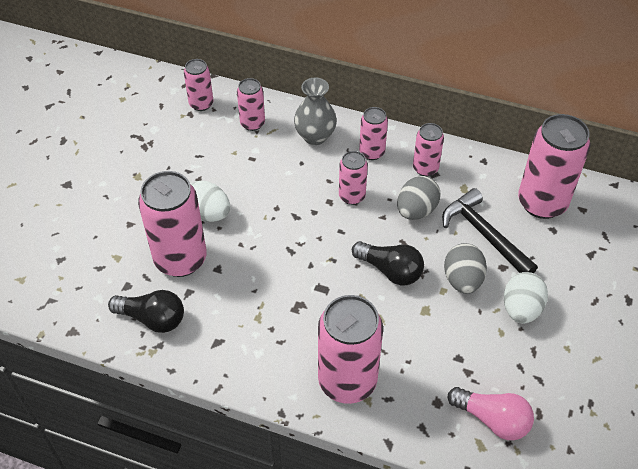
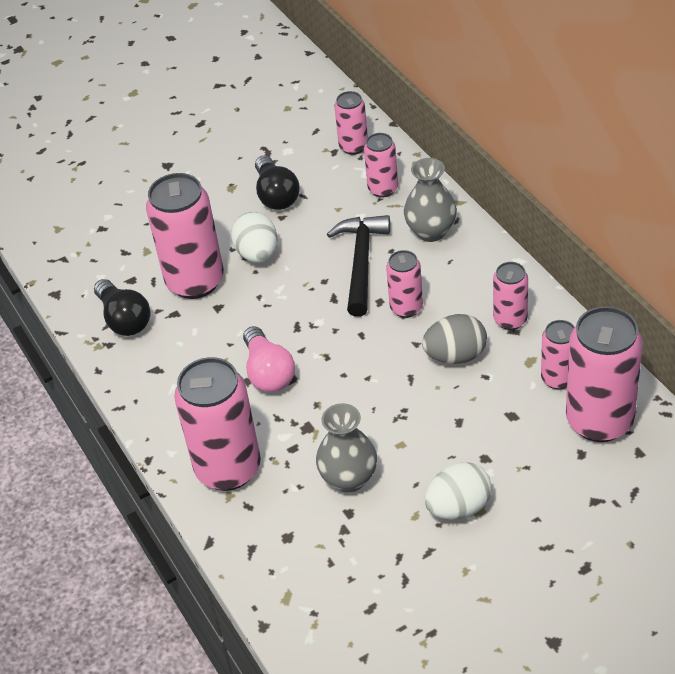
camera: 45 degrees right, 5 degrees down
(372, 152) = (471, 276): pink can -> pink can (558, 379)
(390, 271) = (369, 397): black light bulb -> black light bulb (276, 195)
(435, 335) = (349, 478): none -> grey vase
(462, 280) = (430, 446): grey egg -> none
(484, 234) = (500, 416): black hammer -> black hammer (361, 262)
(492, 419) = (320, 584): pink light bulb -> pink light bulb (268, 372)

